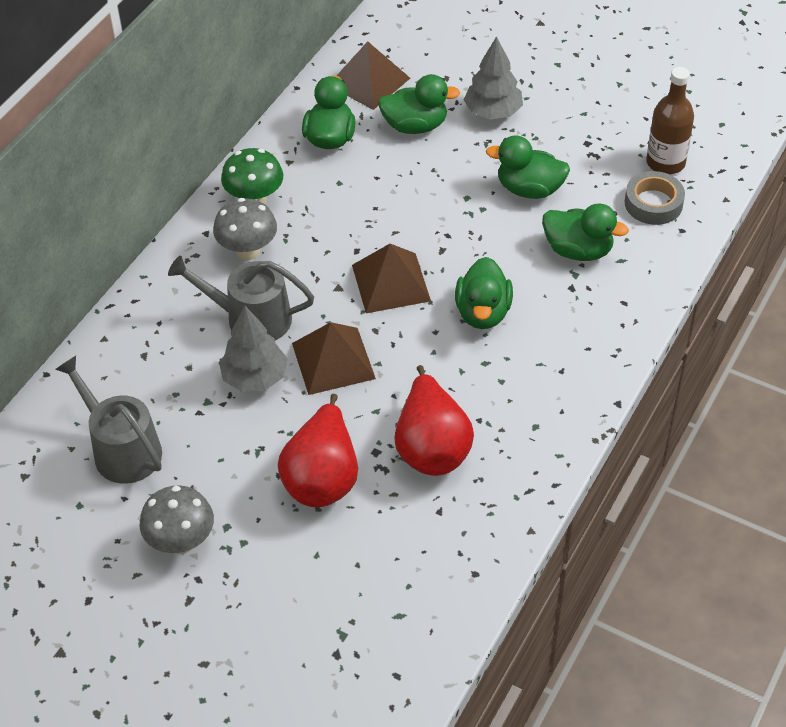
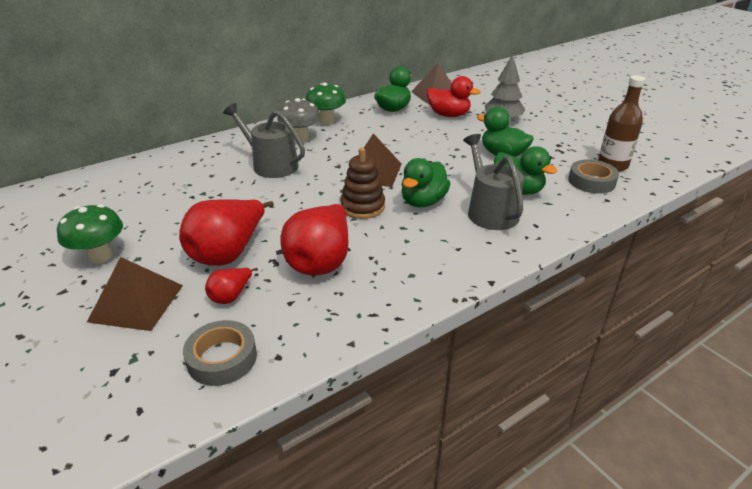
camera: 25 degrees right, 15 degrees down
(122, 449) = (128, 199): grey watering can -> grey watering can (490, 211)
(181, 542) = (100, 256): grey mushroom -> green mushroom
(255, 377) = (243, 190): grey tree -> none
(333, 360) = (300, 196): brown pyramid -> brown pyramid (136, 303)
(374, 529) = (231, 296): none -> red pear
(415, 126) = (448, 115): green duck -> red duck
(419, 348) = (362, 207): none -> brown stacking toy
(425, 597) = (222, 358): none -> grey tape

